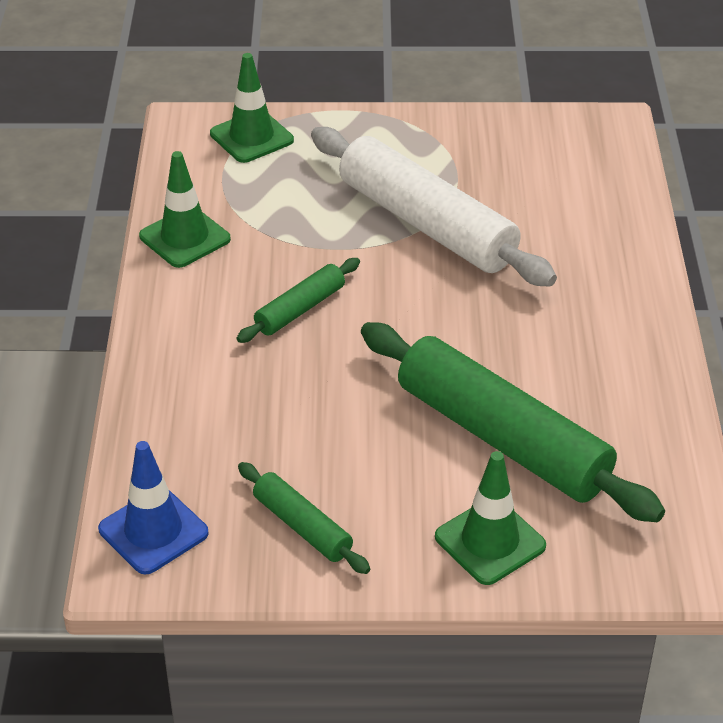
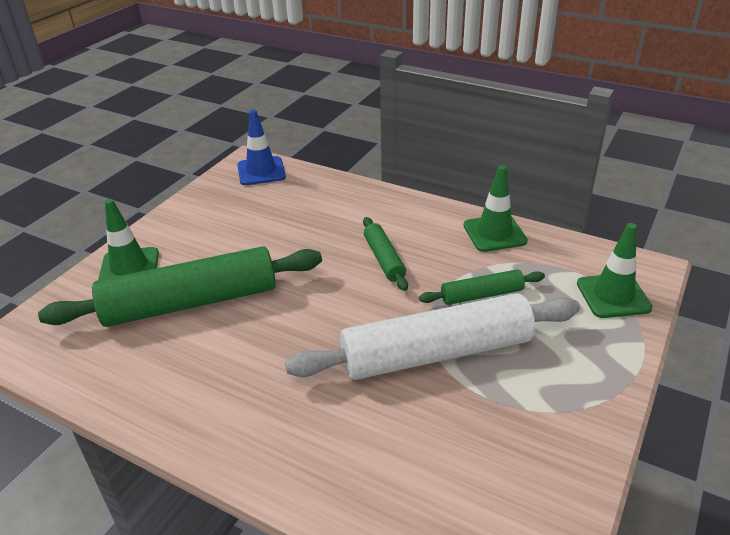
camera: 120 degrees right, 5 degrees down
(302, 526) = (214, 211): green rolling pin -> green rolling pin (481, 295)

